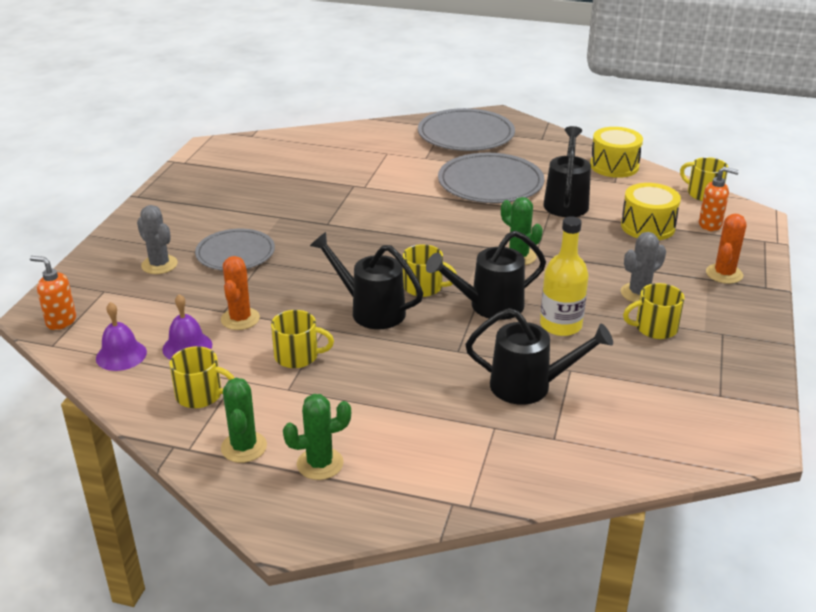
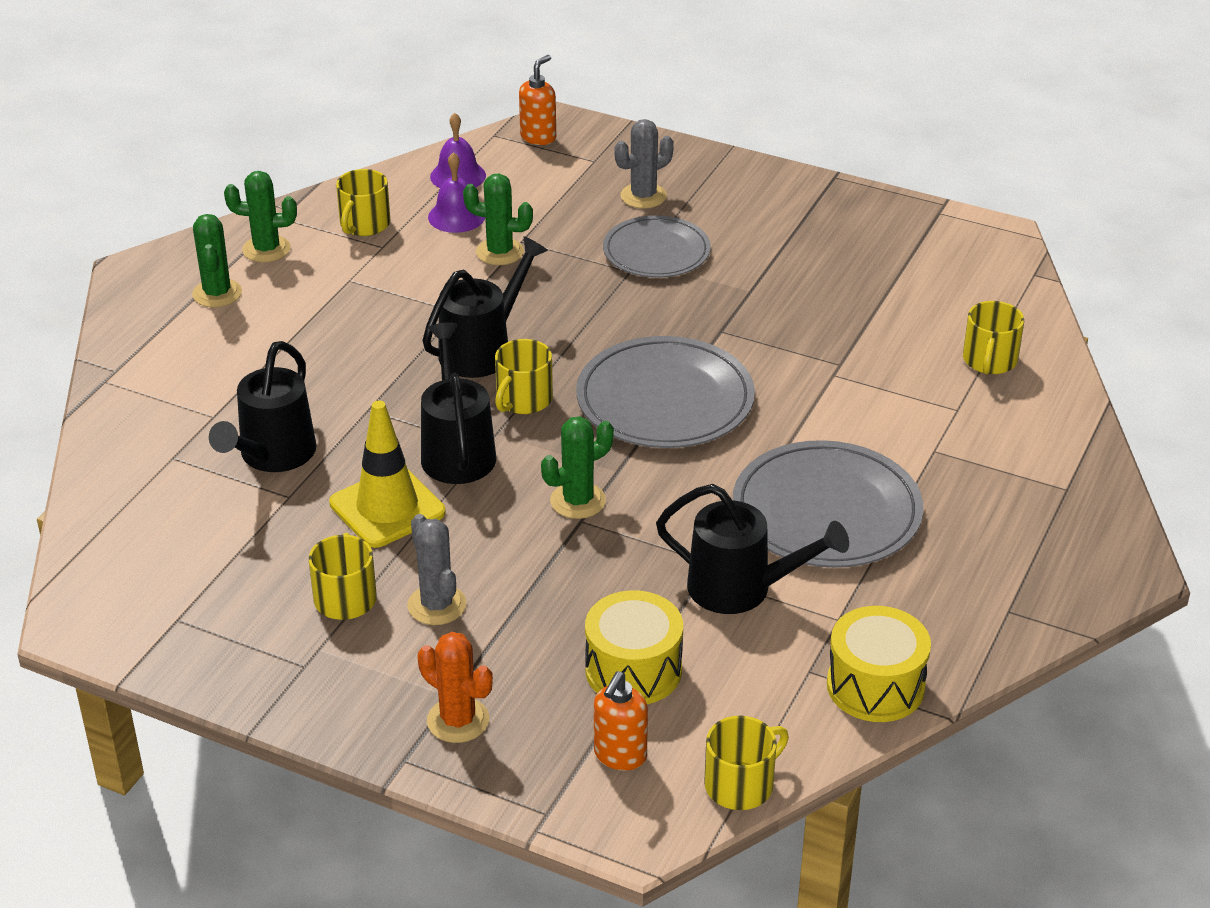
camera: 100 degrees right, 5 degrees up
(240, 319) = (499, 252): orange cactus -> green cactus
(297, 356) = (407, 289): yellow mug -> yellow mug (989, 360)
(466, 134) = (1031, 512): grey plate -> grey plate (665, 399)
(560, 325) = (387, 508): yellow bottle -> yellow traffic cone

